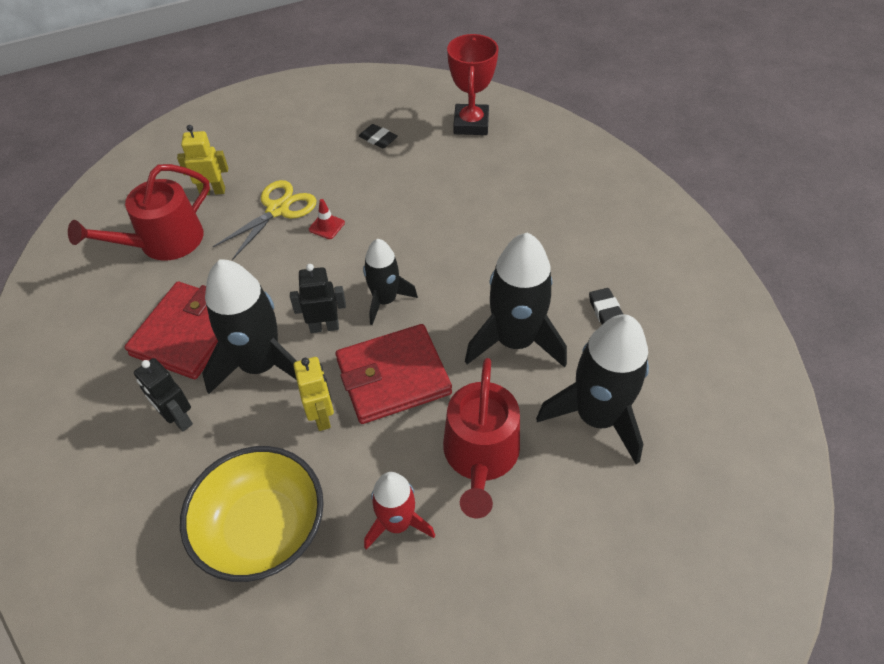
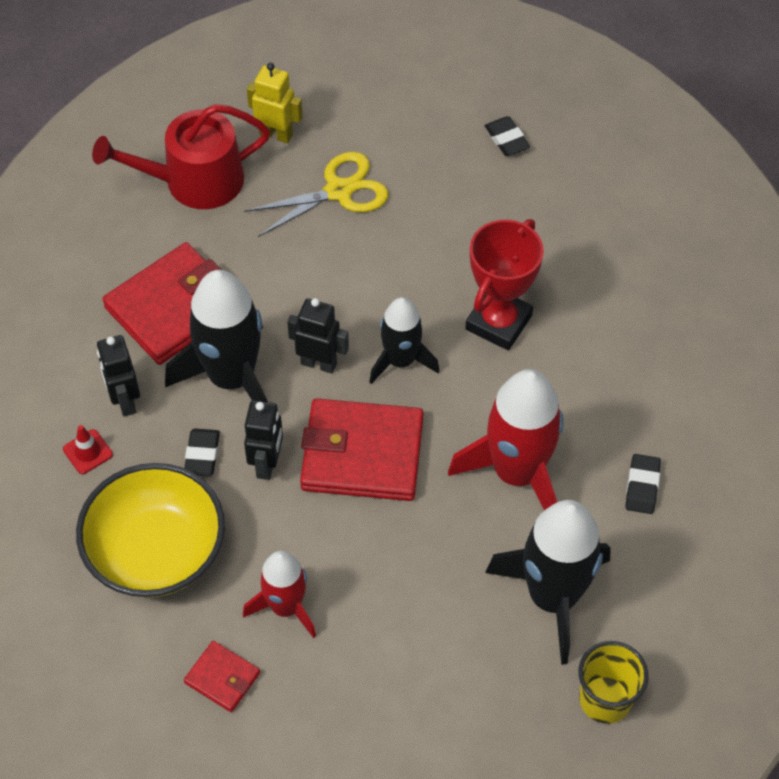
camera: 25 degrees right, 5 degrees up
(265, 433) = (202, 455): none -> black eraser
(322, 416) = (267, 464): yellow robot -> black robot
(326, 226) = (383, 237): red traffic cone -> red traffic cone (87, 452)
(375, 612) = (222, 678): none -> red wallet
(471, 124) = (636, 164): red trophy -> red trophy (498, 322)
(480, 456) = (405, 580): red watering can -> none
(515, 341) = (516, 473): black rocket -> red rocket
(684, 475) = (605, 699): none -> yellow cup

